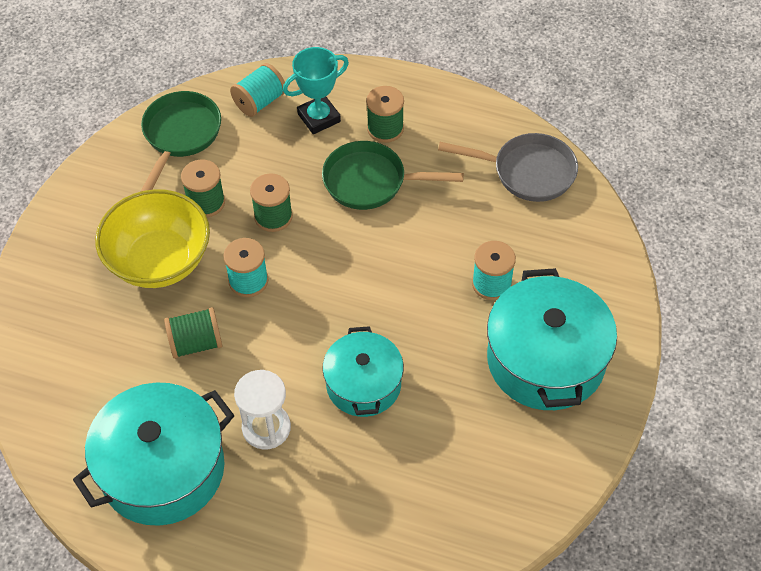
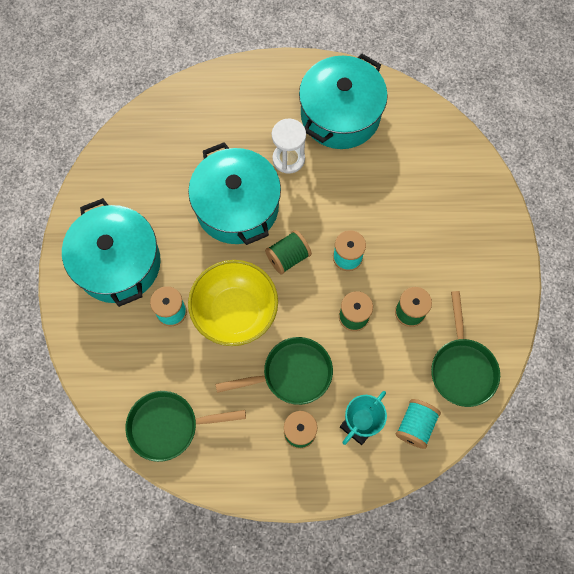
camera: 160 degrees right, 15 degrees up
(159, 261) = (418, 252): yellow bowl -> yellow bowl (235, 312)
(196, 343) = (361, 200): green spool -> green spool (288, 257)
(363, 384) = (237, 207): turquoise pot -> turquoise pot, size x1.59
(527, 172) = (169, 426): grey pan -> green pan

